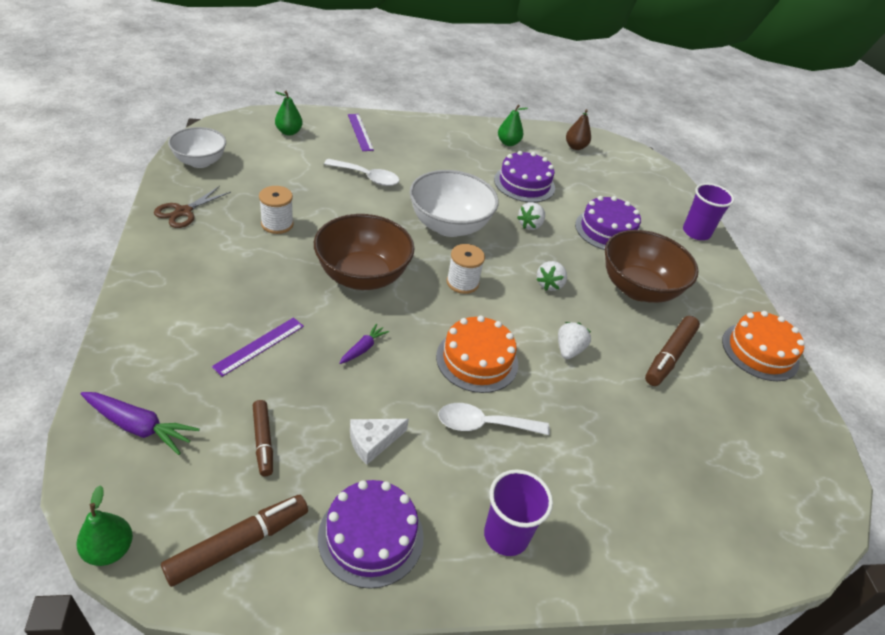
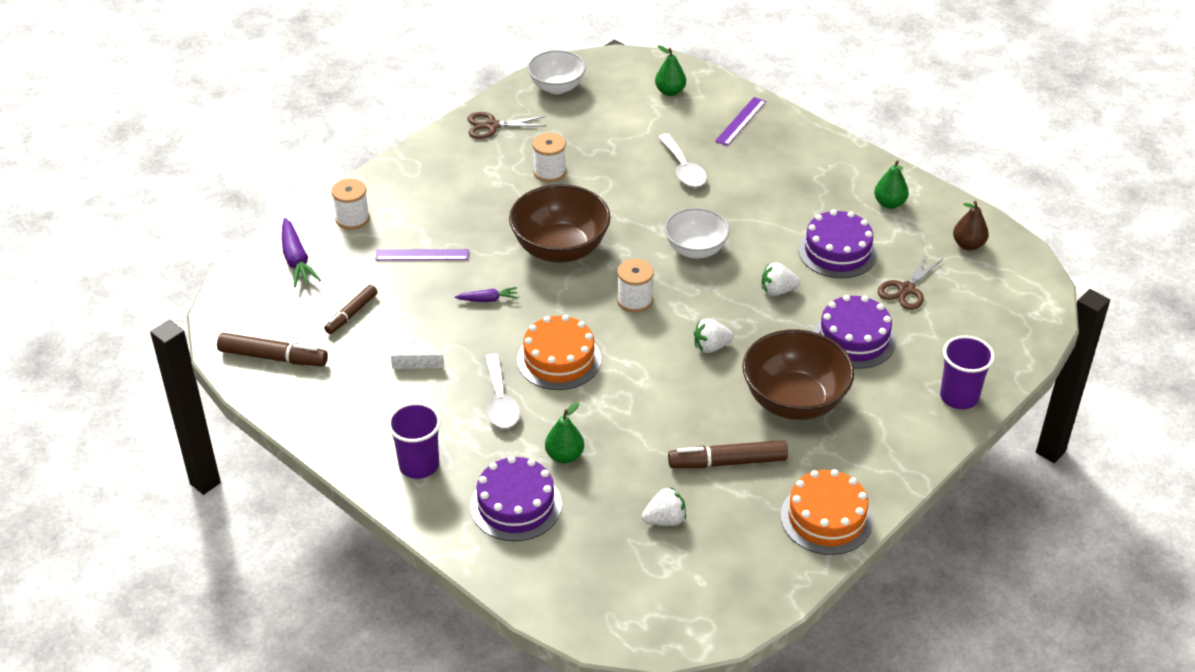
camera: 55 degrees right, 0 degrees up
(109, 550) = (213, 315): green pear -> green pear (564, 456)
(150, 353) = (352, 219): none -> white spool
(371, 536) = (343, 406): purple cake -> purple cake (516, 505)
(449, 226) = (695, 249): white bowl -> white bowl, size x0.64
(484, 424) = (500, 400): white spoon -> white spoon turned 150 degrees counterclockwise
(569, 350) = (644, 401): white strawberry -> white strawberry (665, 520)
(586, 187) = (906, 289): none -> brown scissors

